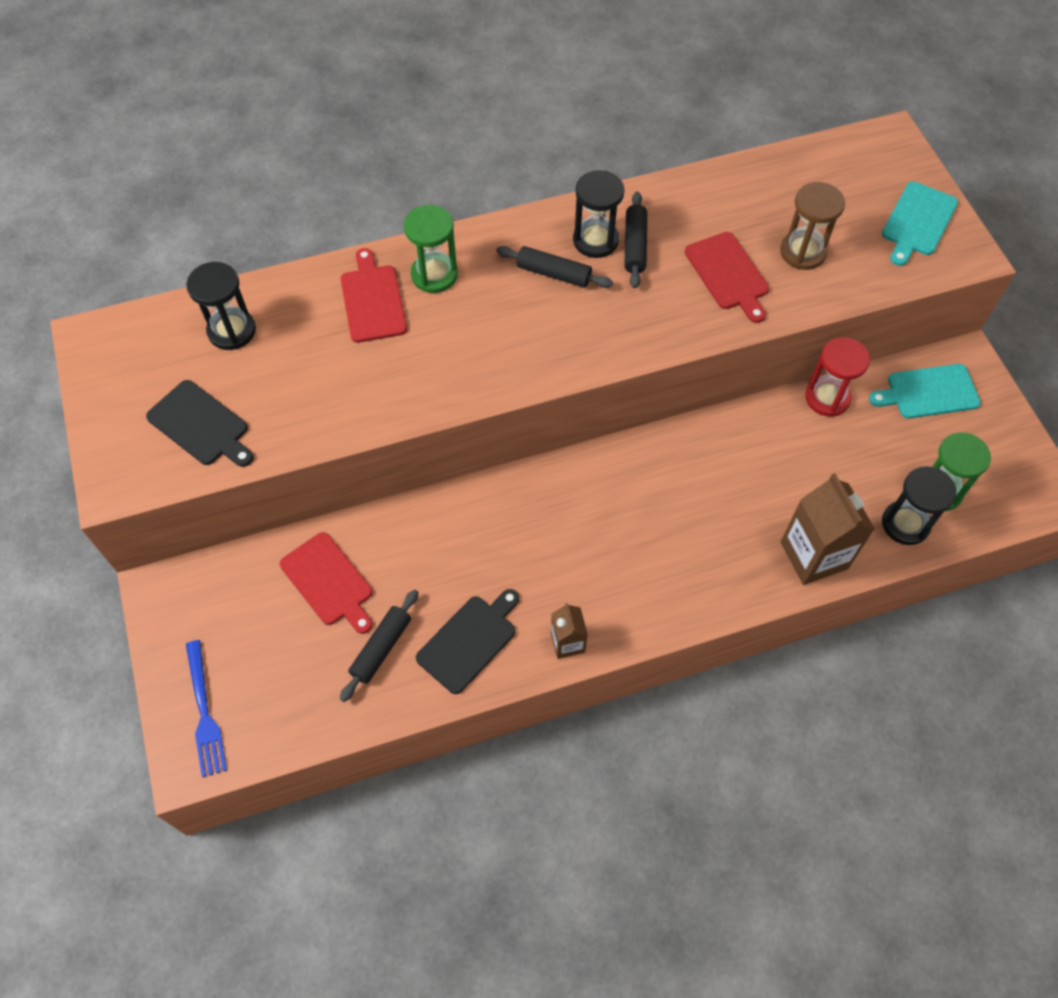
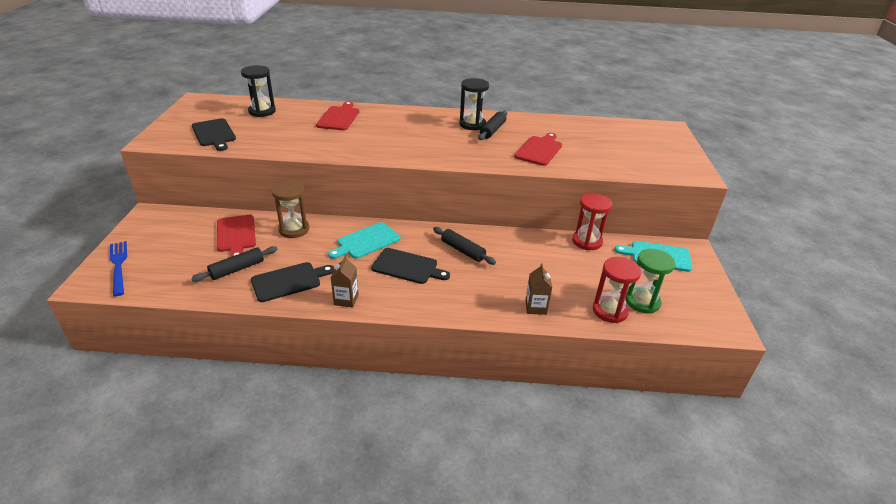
camera: 20 degrees right, 25 degrees down
(204, 712) = (119, 265): blue fork -> blue fork turned 150 degrees clockwise
(434, 275) = (377, 117): green hourglass -> none
(553, 273) = (440, 129): black rolling pin -> black rolling pin (463, 250)
(613, 547) = (407, 267): none -> black cutting board
(728, 274) = (539, 150): red cutting board -> red cutting board turned 150 degrees counterclockwise
(803, 252) = (590, 152): brown hourglass -> brown hourglass (294, 229)
(814, 555) = (536, 307): brown carton -> brown carton, size x0.54
(905, 524) = (610, 311): black hourglass -> red hourglass
(918, 222) = (670, 157): turquoise cutting board -> turquoise cutting board (366, 242)

